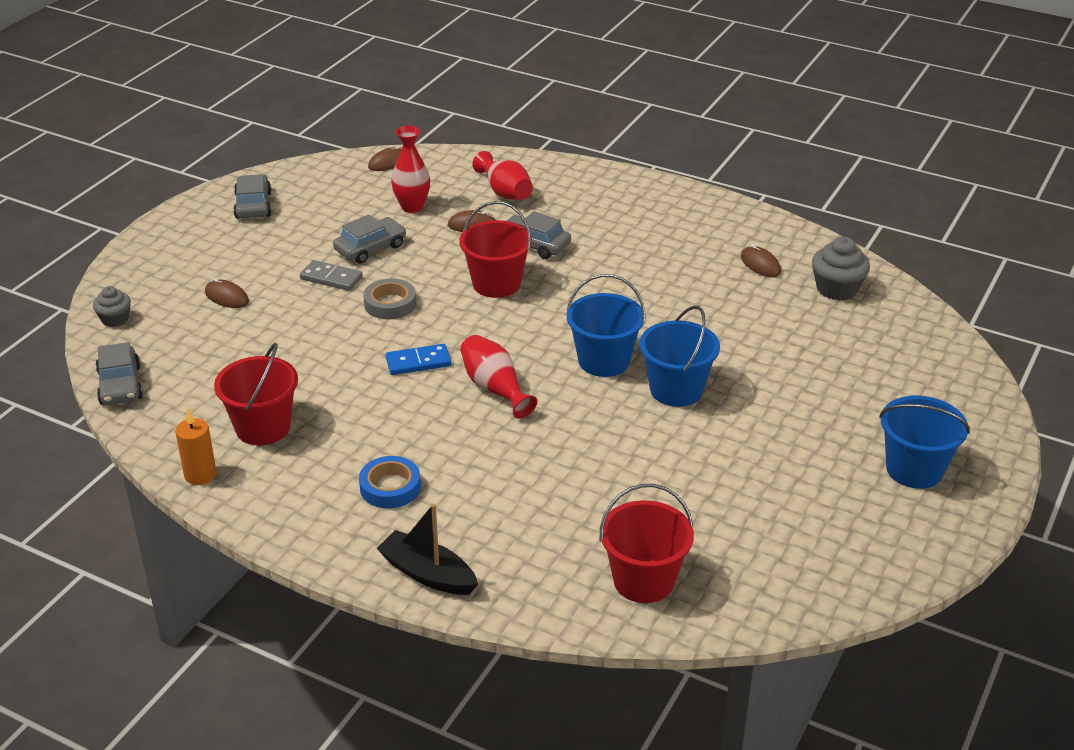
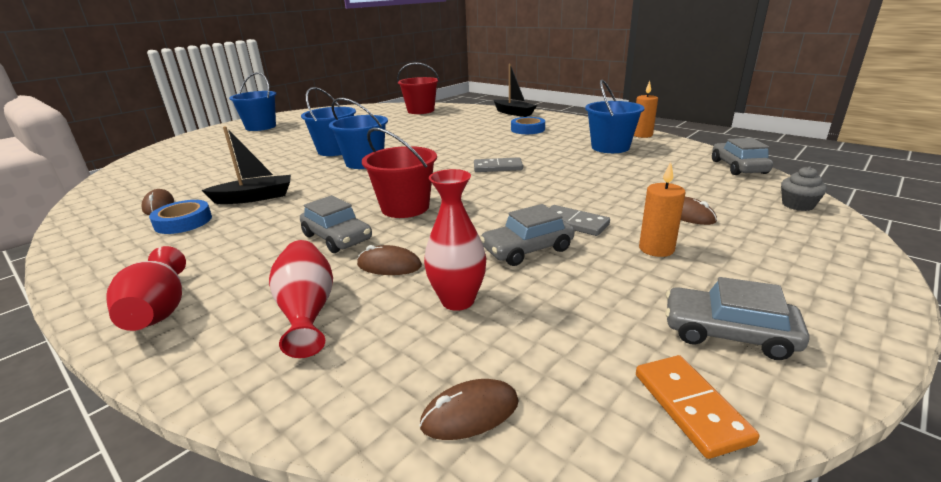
camera: 165 degrees left, 10 degrees down
(253, 205) = (728, 333): grey car -> grey car turned 105 degrees clockwise
(263, 427) = (610, 147): red bucket -> blue bucket
(269, 257) = (656, 249): none -> orange candle
(290, 174) = (690, 407): none -> orange domino
(390, 304) = (513, 200): grey tape -> none
(418, 362) = (498, 167): blue domino -> grey domino
(495, 388) = (449, 155): red vase -> red vase (159, 310)
(671, 284) = (254, 198): none -> black boat
(699, 248) = (183, 222): none -> blue tape
(837, 289) = (138, 187): grey cupcake -> none

